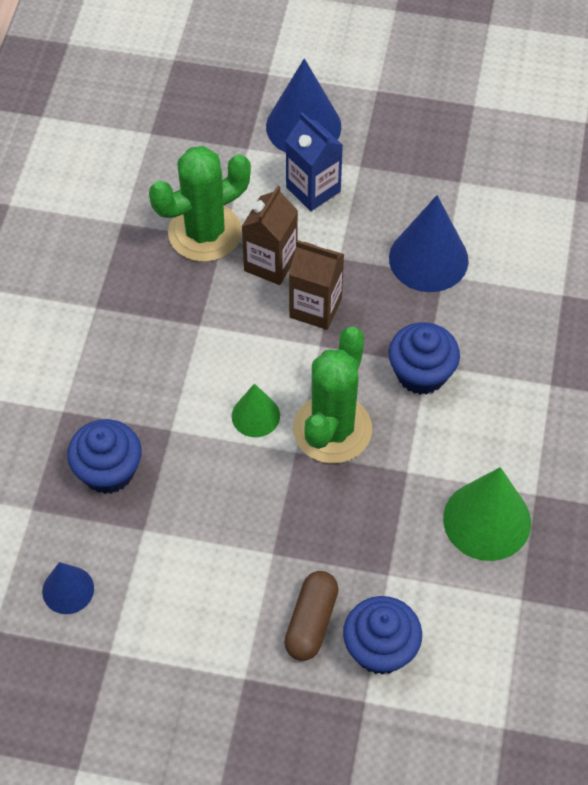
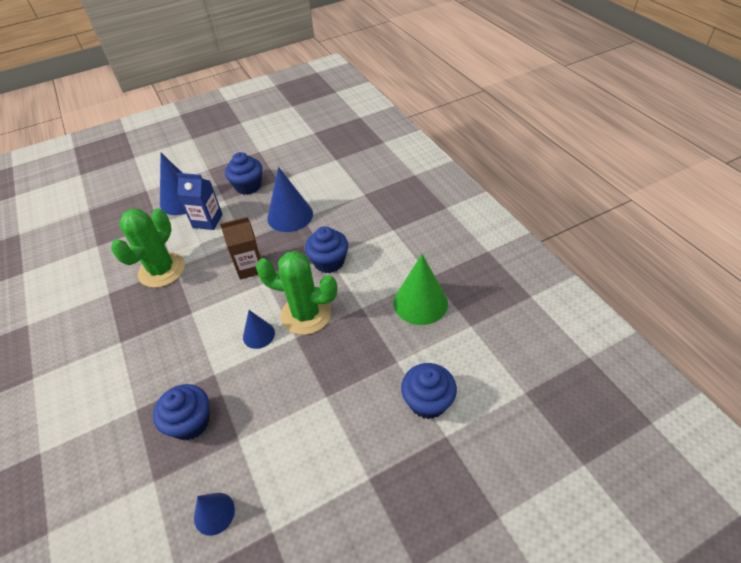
camera: 35 degrees left, 10 degrees down
(255, 415) = (258, 335): green cone -> blue cone
(270, 263) = (210, 262): brown carton -> none
(311, 622) = (379, 416): brown capsule -> none
(332, 429) = (306, 314): green cactus -> green cactus turned 60 degrees counterclockwise
(410, 164) = (248, 186): none -> blue cupcake

